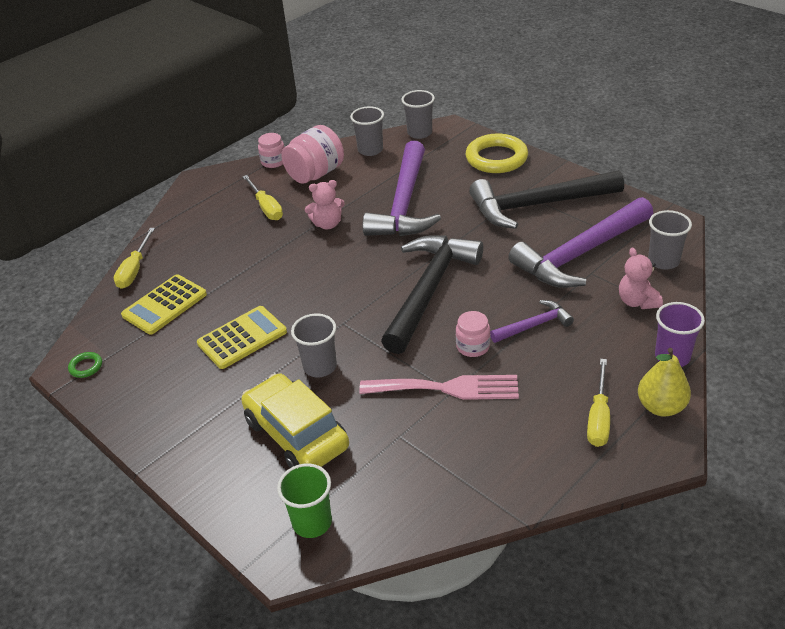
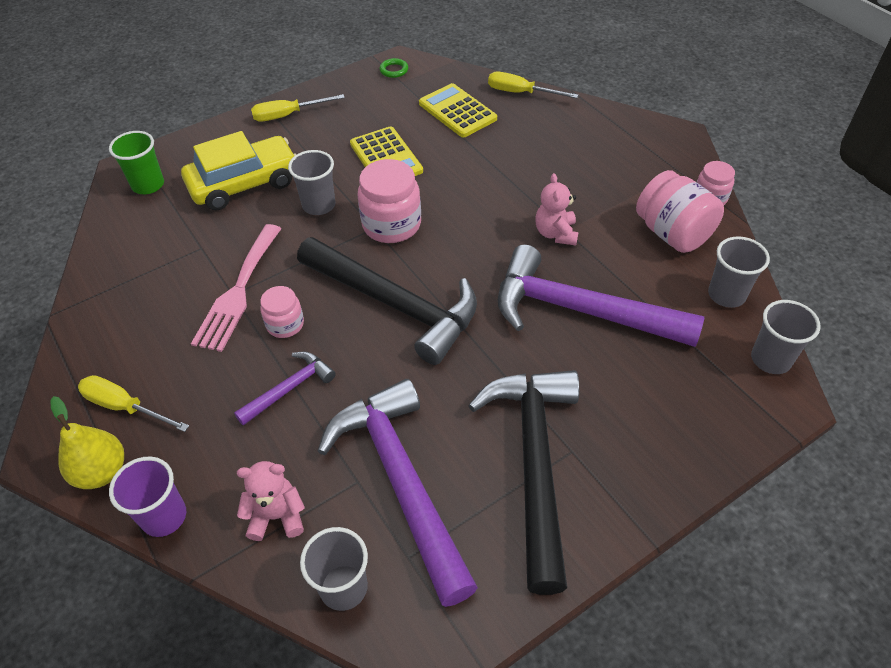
camera: 100 degrees right, 10 degrees up
(266, 207) = (606, 185): yellow screwdriver -> yellow screwdriver (288, 115)
(337, 313) = (391, 224): none -> pink jar
(496, 158) = (678, 443): yellow ring -> none
(534, 325) = (289, 388): purple hammer -> purple hammer turned 120 degrees counterclockwise

